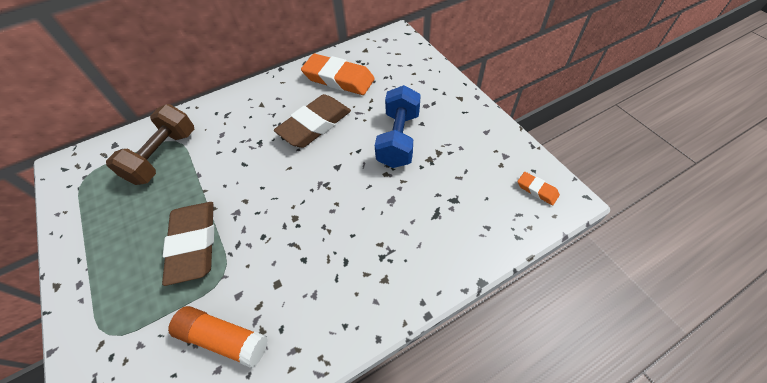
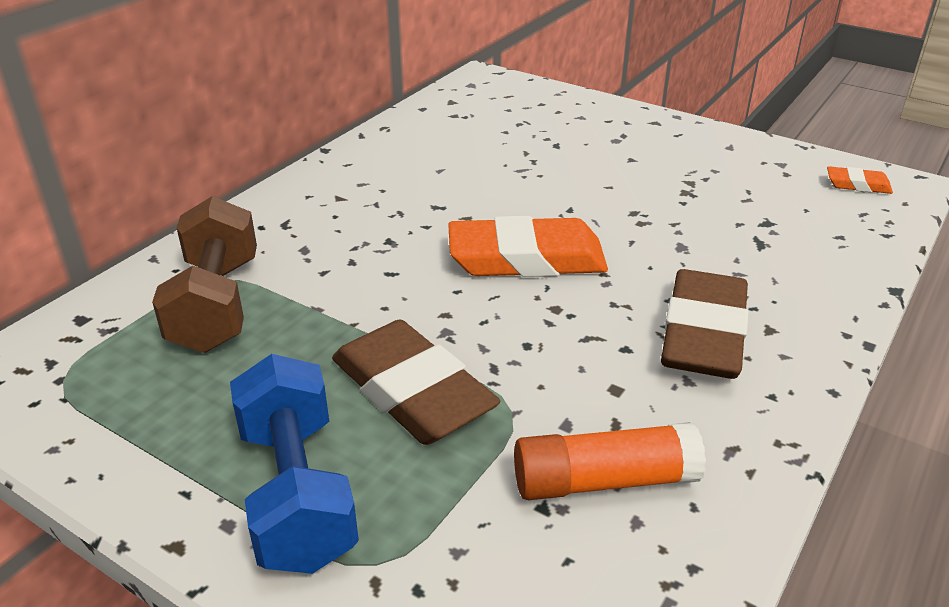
camera: 30 degrees left, 20 degrees down
(315, 125) = (466, 198): brown eraser -> brown eraser (703, 334)
(338, 79) = (445, 140): orange eraser -> orange eraser (526, 259)
(398, 139) = (617, 182): blue dumbbell -> blue dumbbell (297, 493)

